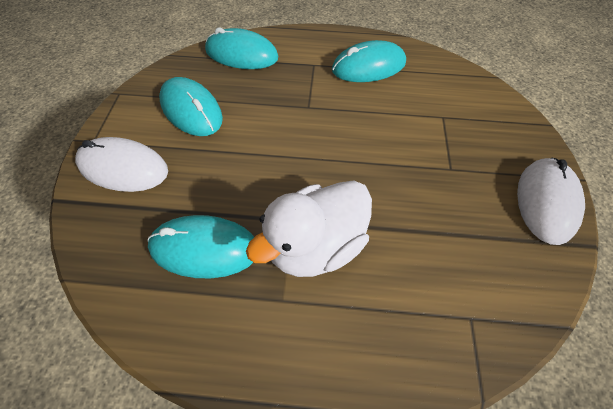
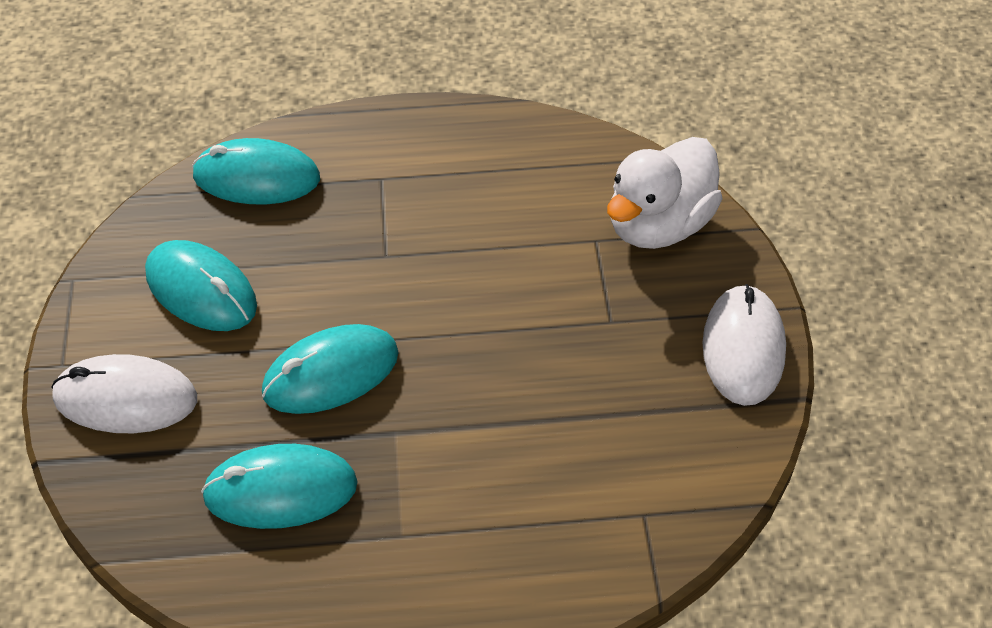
camera: 10 degrees left, 5 degrees down
(315, 246) = (432, 461): white duck -> white duck (658, 224)
(368, 66) = (471, 169): turquoise mouse -> turquoise mouse (331, 373)

